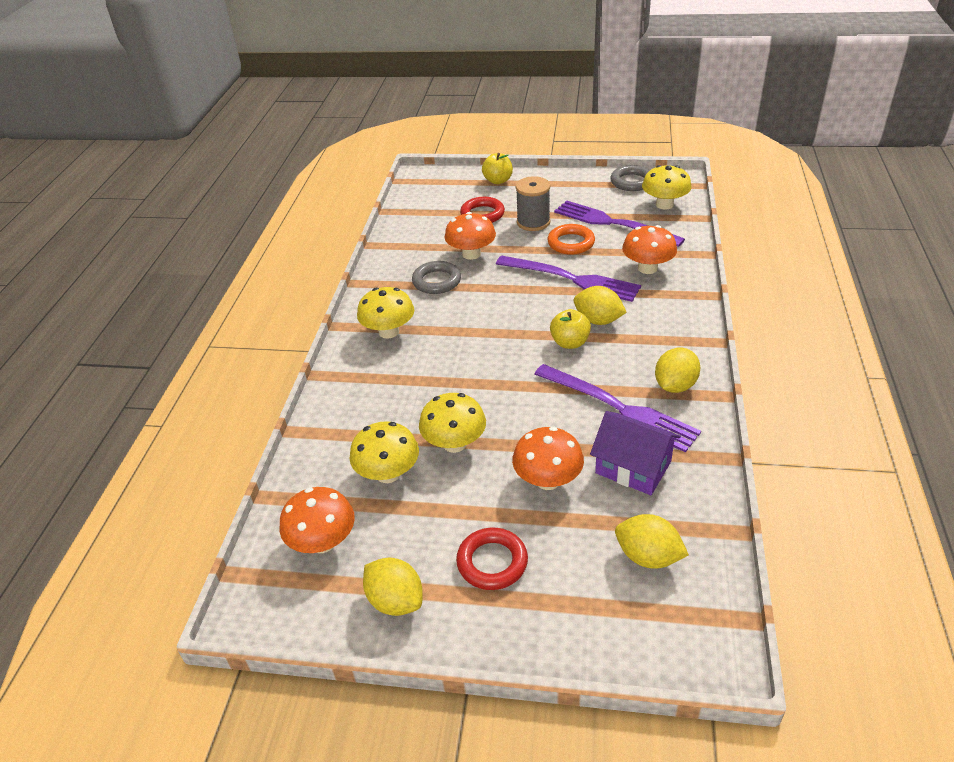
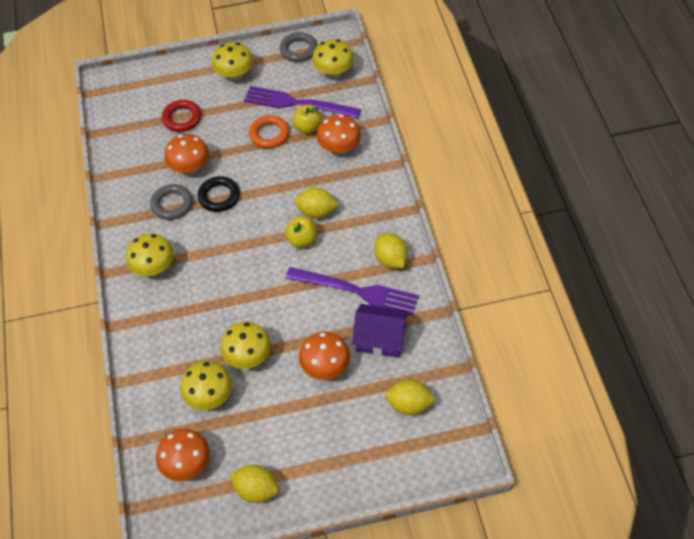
camera: 20 degrees left, 15 degrees up
(491, 284) = (219, 196): none -> black ring
(492, 562) = (310, 441): red ring -> none
(498, 181) = (180, 73): yellow apple -> yellow apple (307, 127)
(533, 222) = (230, 118): grey spool -> none
(554, 190) = (235, 74): none -> yellow mushroom
(573, 279) = (284, 174): purple fork -> none
(675, 385) = (391, 259): yellow lemon -> yellow lemon turned 45 degrees counterclockwise

